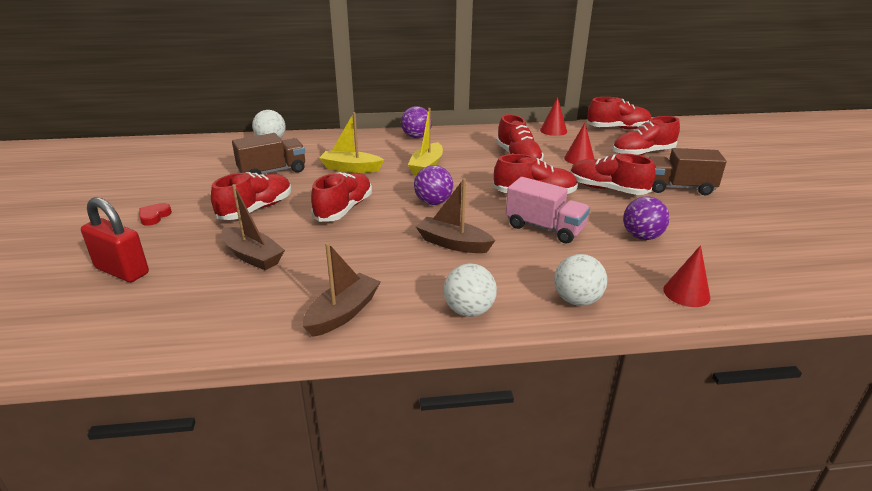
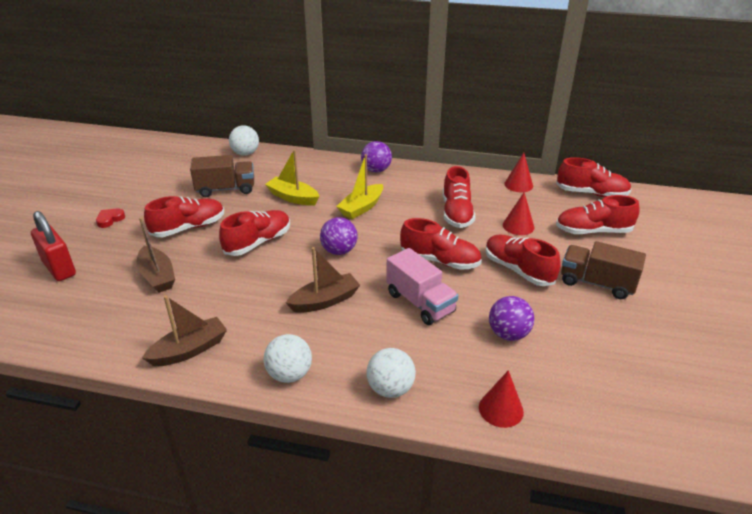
camera: 20 degrees right, 5 degrees up
(453, 243) = (325, 301): brown boat -> brown boat turned 105 degrees clockwise

